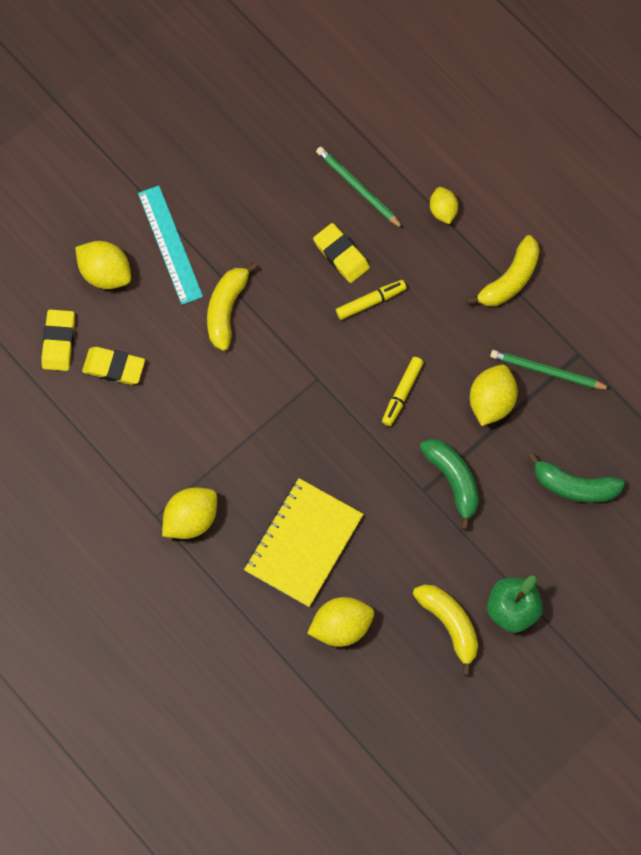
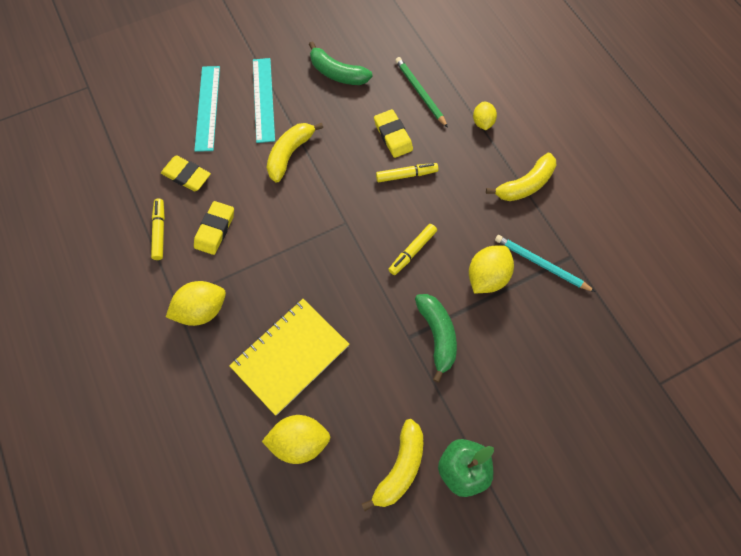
camera: 15 degrees right, 5 degrees down
(58, 342) = (152, 147): yellow eraser -> yellow eraser (215, 230)
(105, 273) = (207, 107): yellow lemon -> turquoise ruler
(109, 442) = (160, 231): none -> yellow marker
(450, 624) = (400, 468): yellow banana -> yellow banana turned 45 degrees clockwise
(547, 371) = (541, 264): green pencil -> turquoise pencil
(574, 486) = (545, 368): green banana -> green banana (337, 73)

